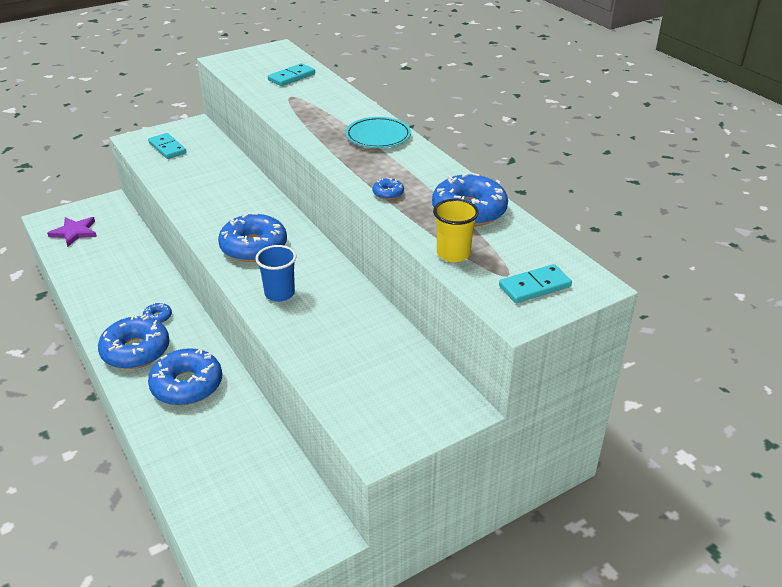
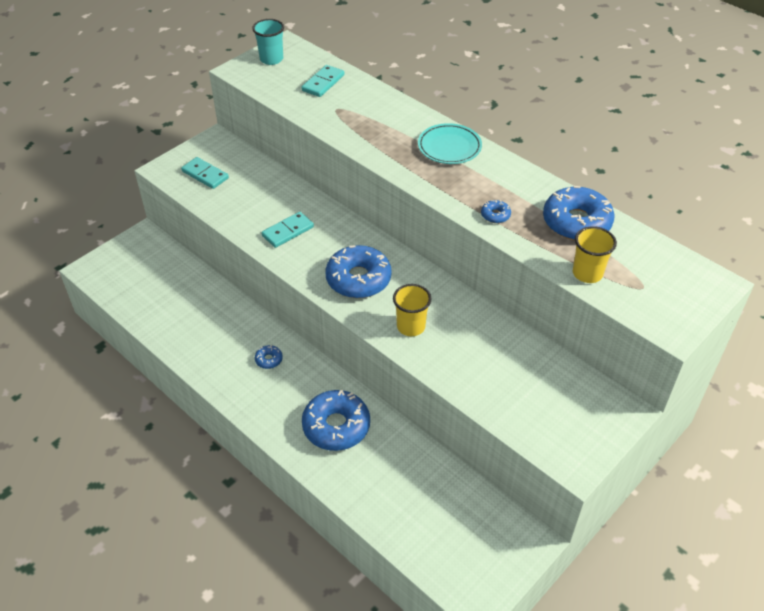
camera: 15 degrees left, 10 degrees up
(75, 232) = (129, 279): purple star -> none
(136, 351) = (268, 401): blue donut -> none
(257, 56) = (271, 59): none -> turquoise cup
(279, 293) = (411, 326): blue cup -> yellow cup
(534, 286) = (671, 295): turquoise domino -> turquoise domino (288, 231)

